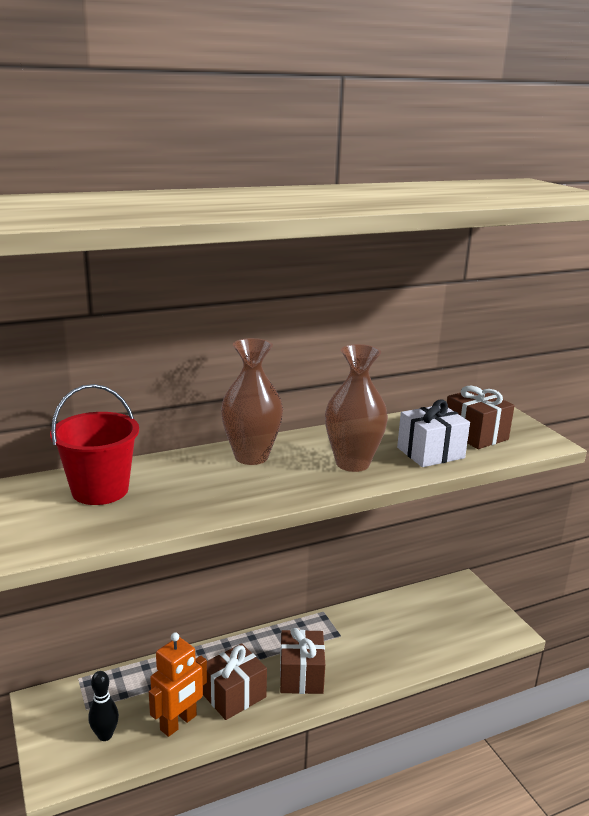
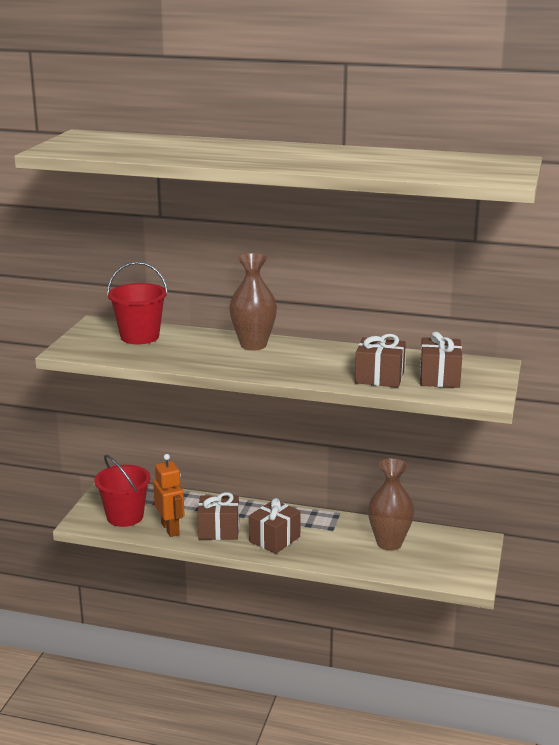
camera: 40 degrees right, 0 degrees up
(105, 735) = (125, 516): black bowling pin -> red bucket
(178, 723) = (170, 529): orange robot -> orange robot turned 105 degrees counterclockwise
(352, 463) = (311, 367): brown vase -> brown vase (389, 543)
(430, 453) = (379, 377): white gift -> brown gift

